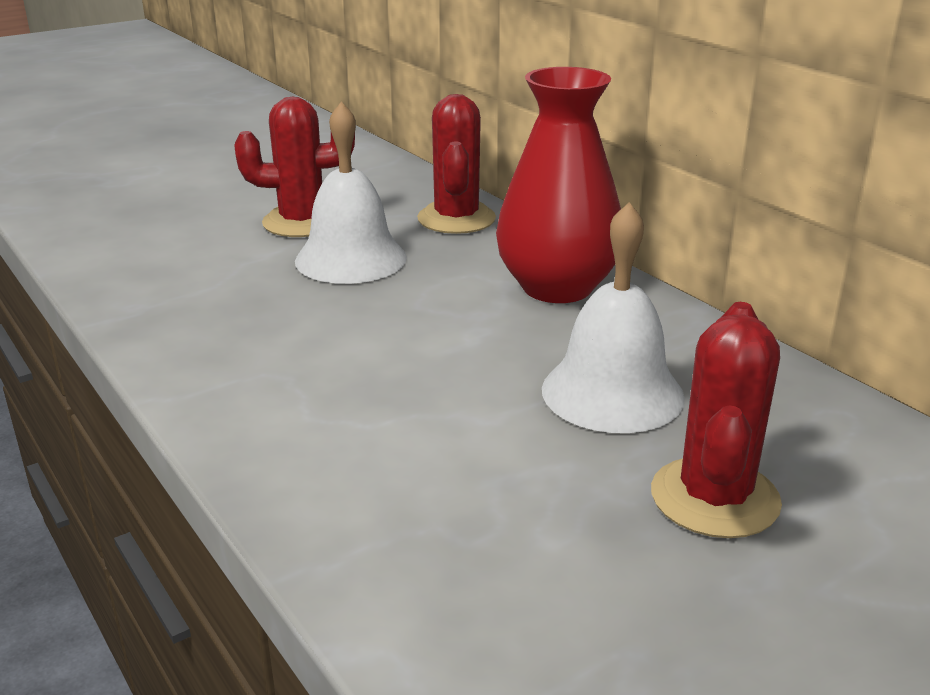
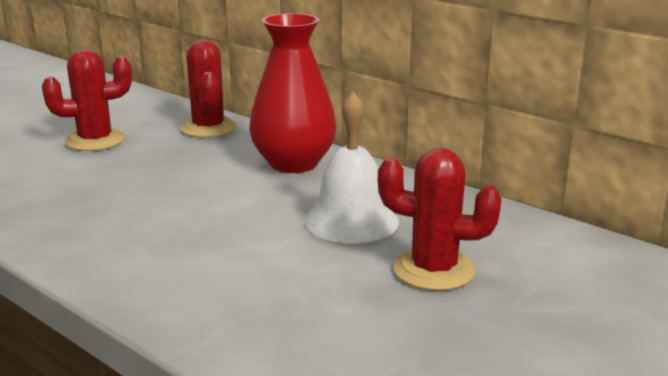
camera: 15 degrees left, 5 degrees down
(351, 259) = (141, 160): white bell -> none
(714, 498) = (433, 270): red cactus -> red cactus turned 75 degrees counterclockwise

